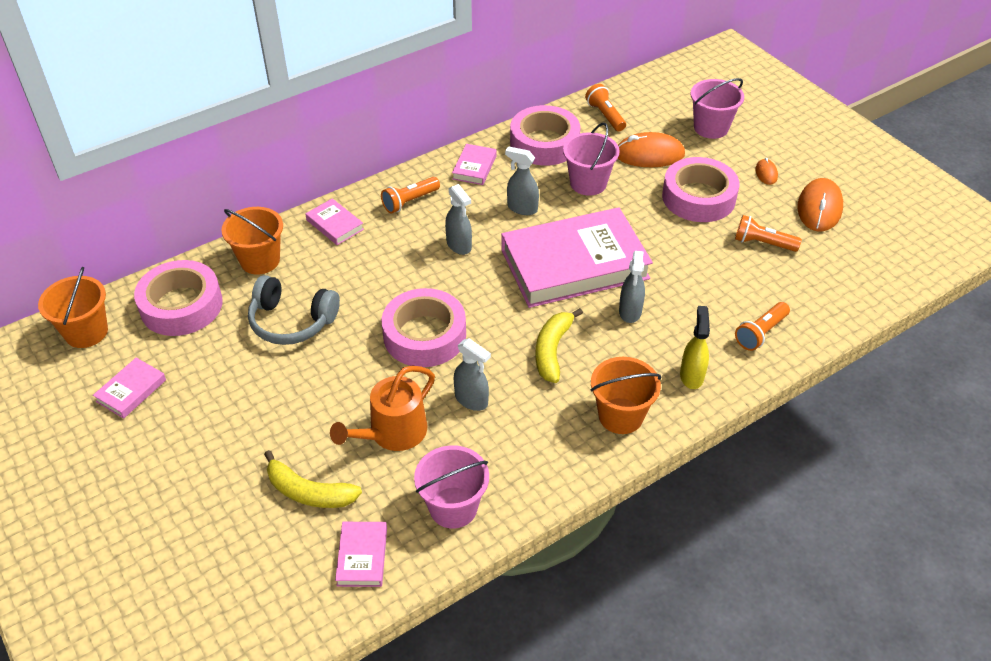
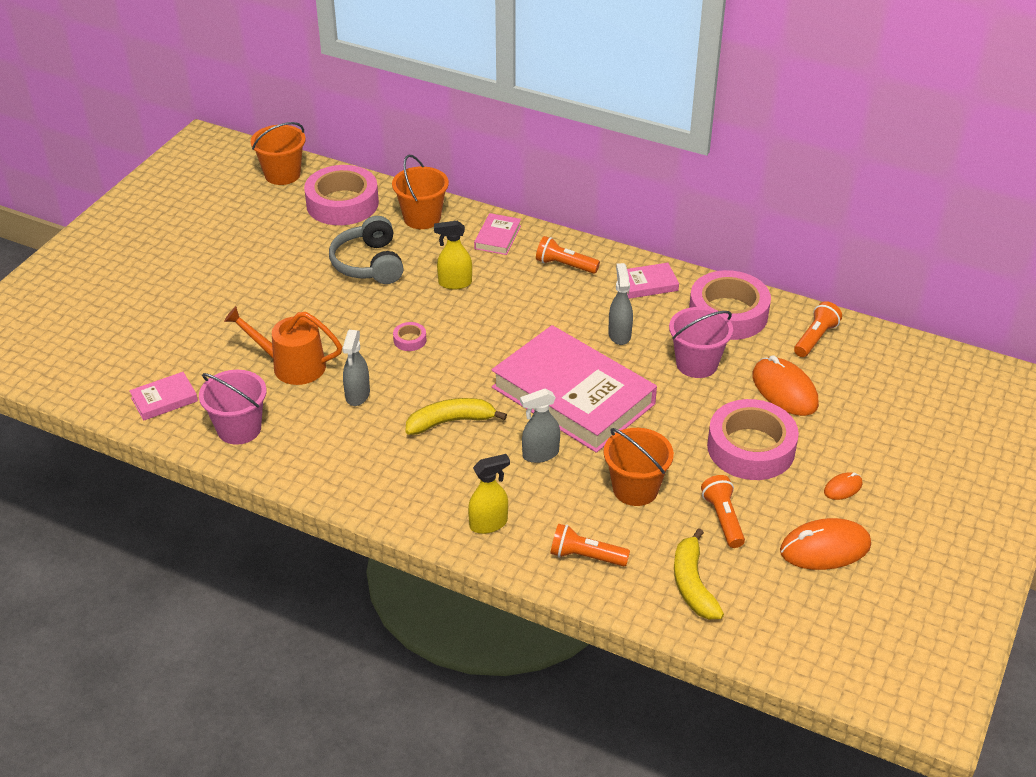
camera: 60 degrees right, 5 degrees down
(131, 390) = (243, 221): pink book -> none
(309, 492) = (206, 347): yellow banana -> yellow banana (692, 584)
(372, 276) = (454, 283): none -> yellow spray bottle
(424, 335) = (410, 340): pink tape -> pink tape, size x0.41
(459, 245) = (534, 316): grey spray bottle -> none
(620, 416) = (404, 492): orange bucket -> orange bucket (635, 489)
(711, 128) = (878, 421): pink bucket -> none

